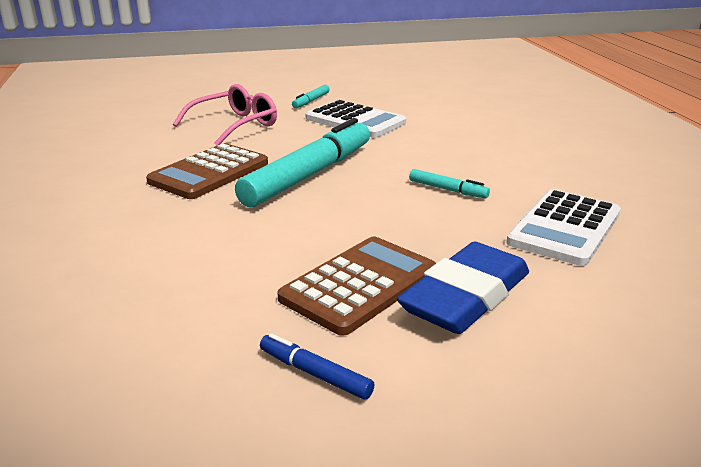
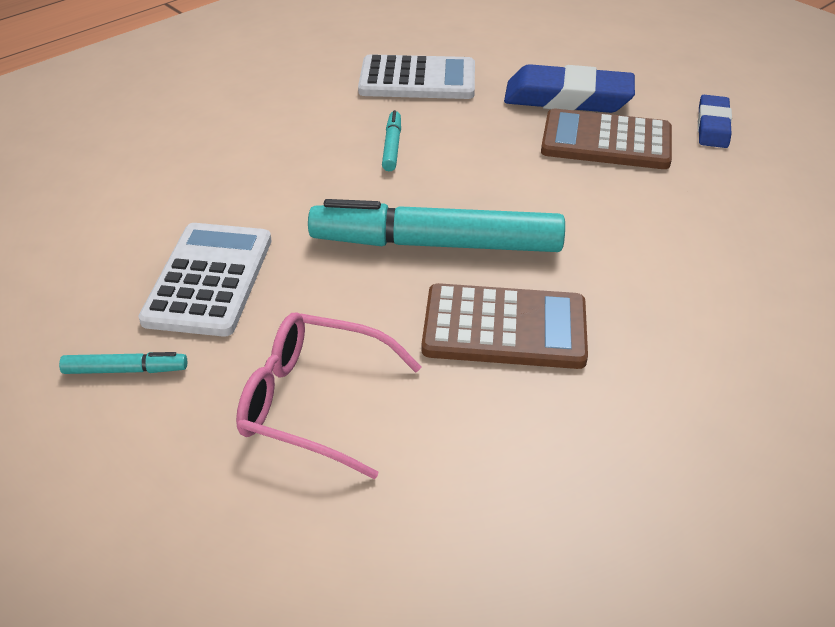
camera: 120 degrees left, 15 degrees up
(315, 373) = (713, 126): blue marker -> blue eraser

